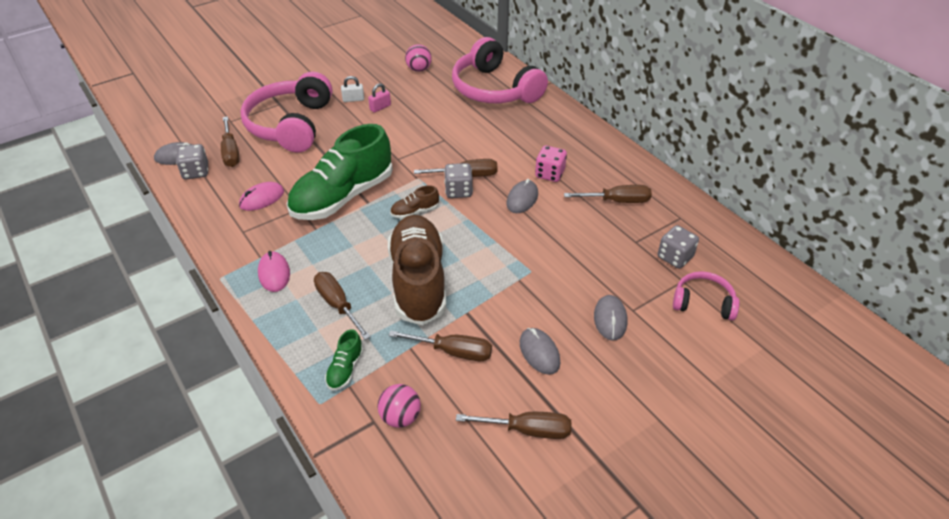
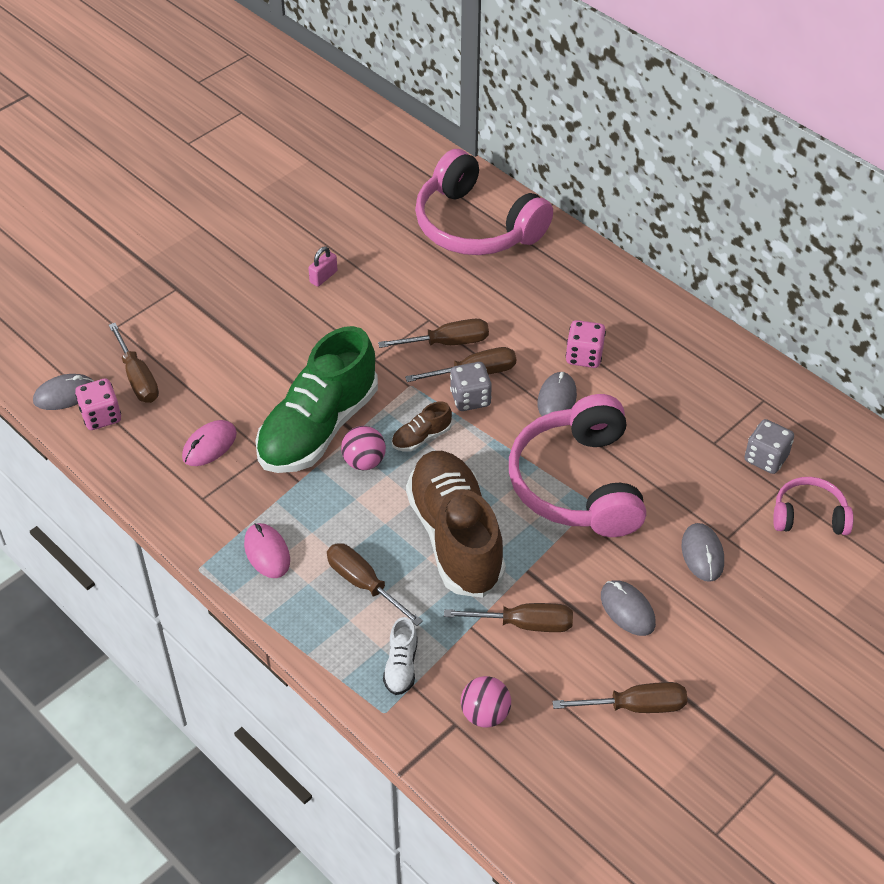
camera: 10 degrees left, 5 degrees up
(196, 172) = (101, 416): grey dice -> pink dice
(290, 125) = (206, 322): pink headphones -> pink headphones (577, 483)
(345, 369) = (401, 666): green shoe -> white shoe
(353, 99) = (281, 268): white padlock -> none
(419, 69) = (359, 203): pink ball -> pink ball (364, 462)
(617, 201) = (679, 386): brown screwdriver -> brown screwdriver (447, 343)

